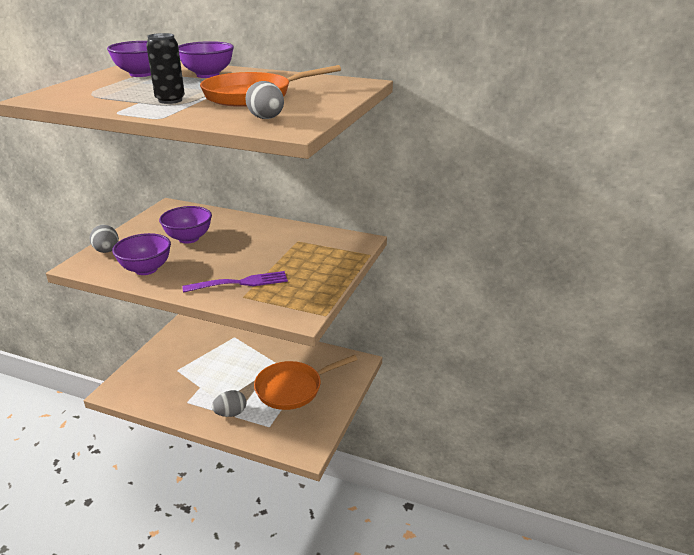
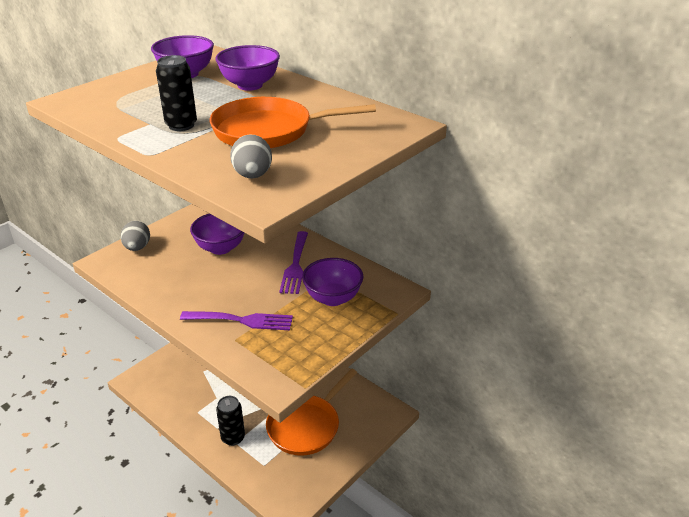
camera: 20 degrees right, 5 degrees up
(146, 269) = (161, 280): purple bowl -> purple bowl (333, 298)
(230, 413) = (233, 438): grey egg -> black can
(264, 239) = (295, 265): none -> purple fork
(293, 388) = (306, 425): orange pan -> orange pan turned 45 degrees counterclockwise

